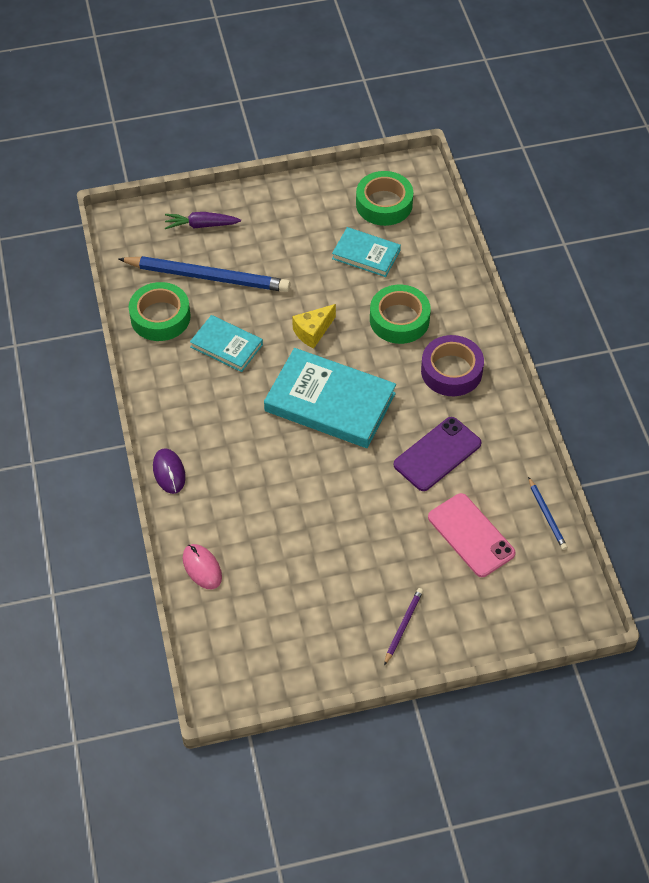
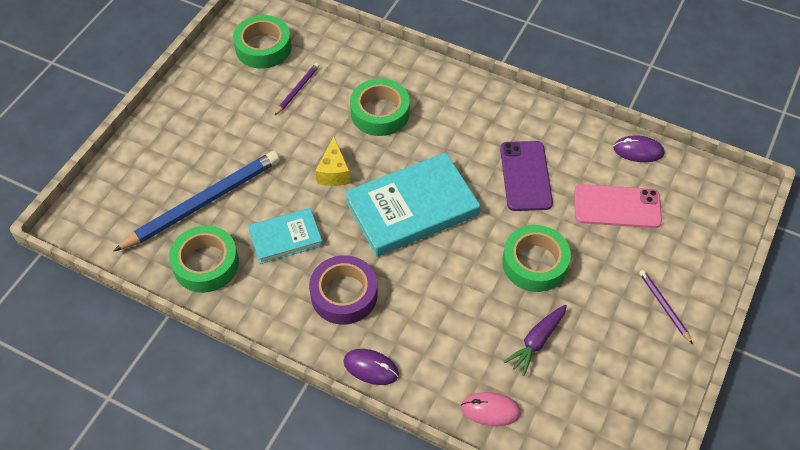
camera: 50 degrees left, 0 degrees up
(201, 225) = (146, 171): purple carrot -> purple carrot (536, 342)
(358, 514) = (535, 263): none -> green tape
(366, 254) = (297, 90): turquoise book -> purple pencil
(451, 371) = (459, 116): purple tape -> purple tape (344, 294)
(546, 515) = (638, 151): blue pencil -> purple mouse

